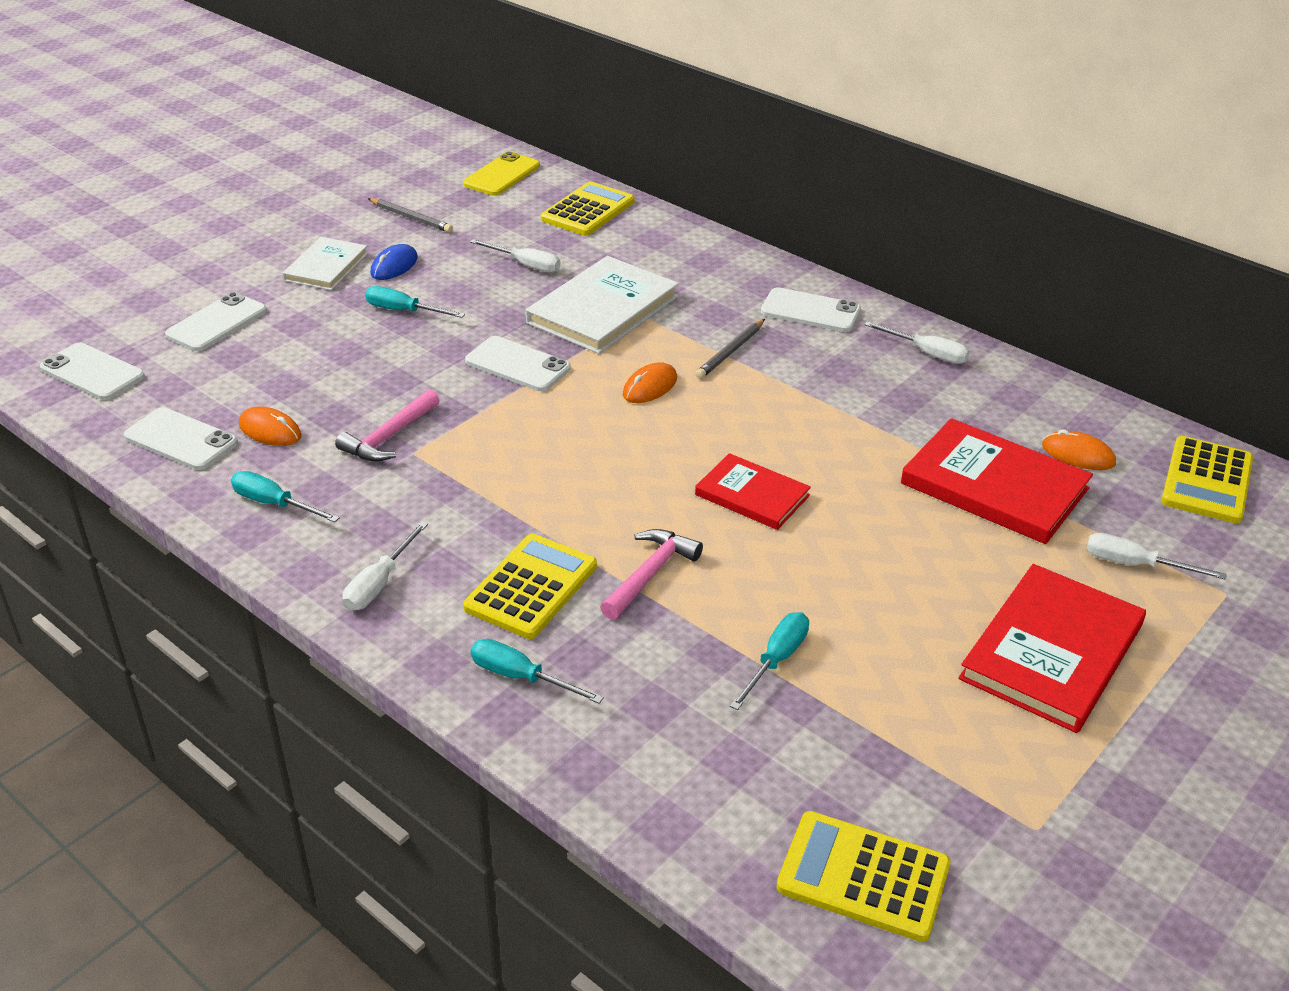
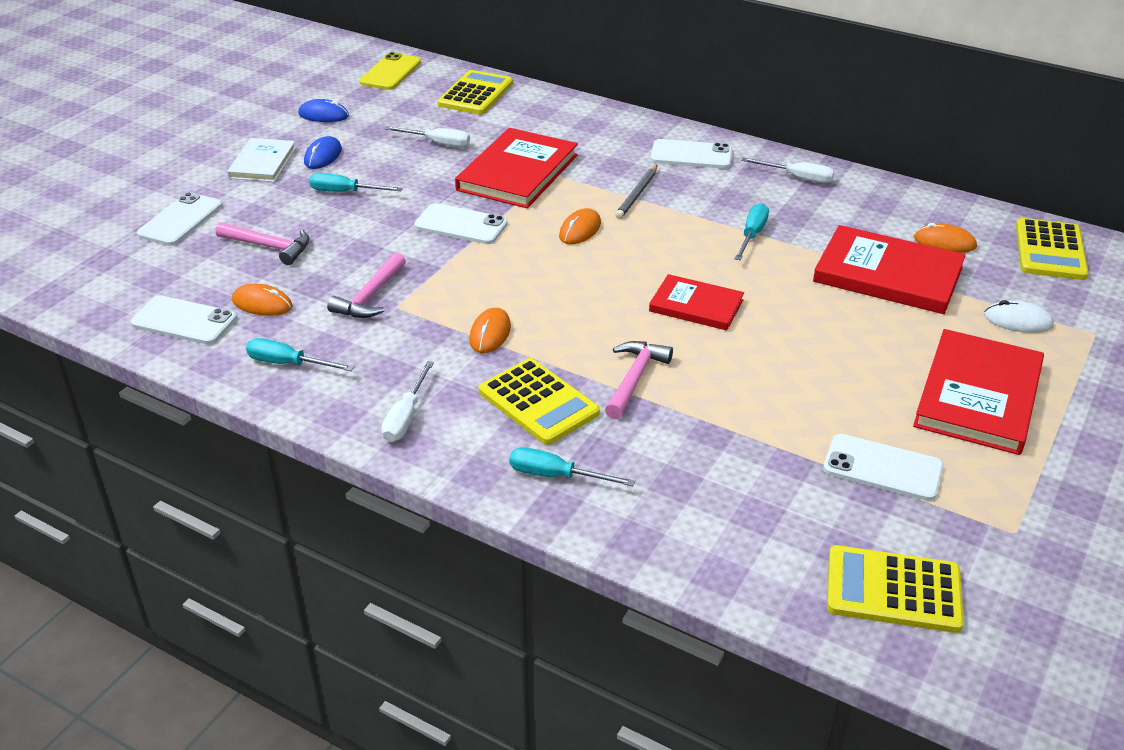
camera: 10 degrees left, 0 degrees up
(92, 372) = (80, 274): white phone -> white phone (882, 468)
(300, 365) = (269, 247): none -> pink hammer
(411, 218) = (323, 115): grey pencil -> blue mouse
(505, 498) = (490, 333): none -> orange mouse
(531, 587) = (538, 402): yellow calculator -> yellow calculator turned 120 degrees clockwise
(603, 310) = (518, 172): white book -> red book
(776, 660) = (763, 432): turquoise screwdriver -> turquoise screwdriver (752, 235)
(1134, 564) = (1018, 321): white screwdriver -> white mouse

